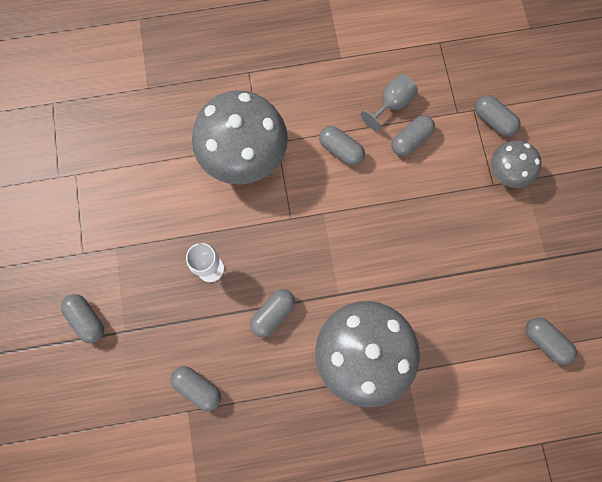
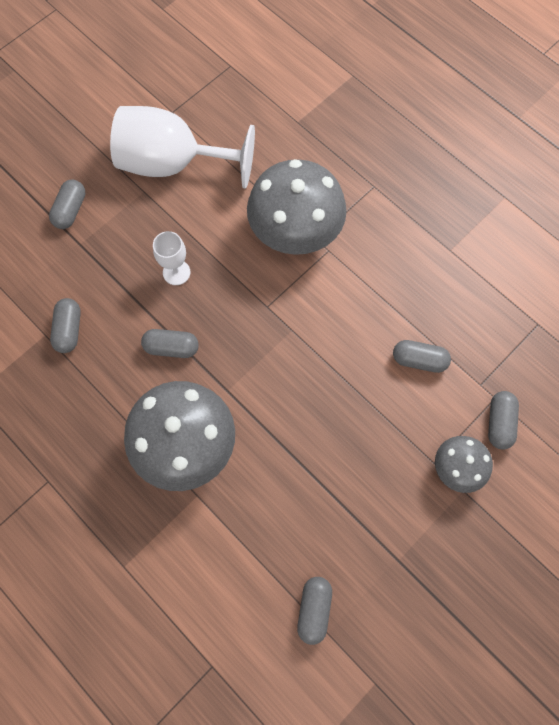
camera: 55 degrees right, 5 degrees down
(109, 208) = (173, 164): none -> white goblet
(341, 150) = (361, 306): grey capsule -> none
(391, 104) = (440, 321): grey goblet -> none

